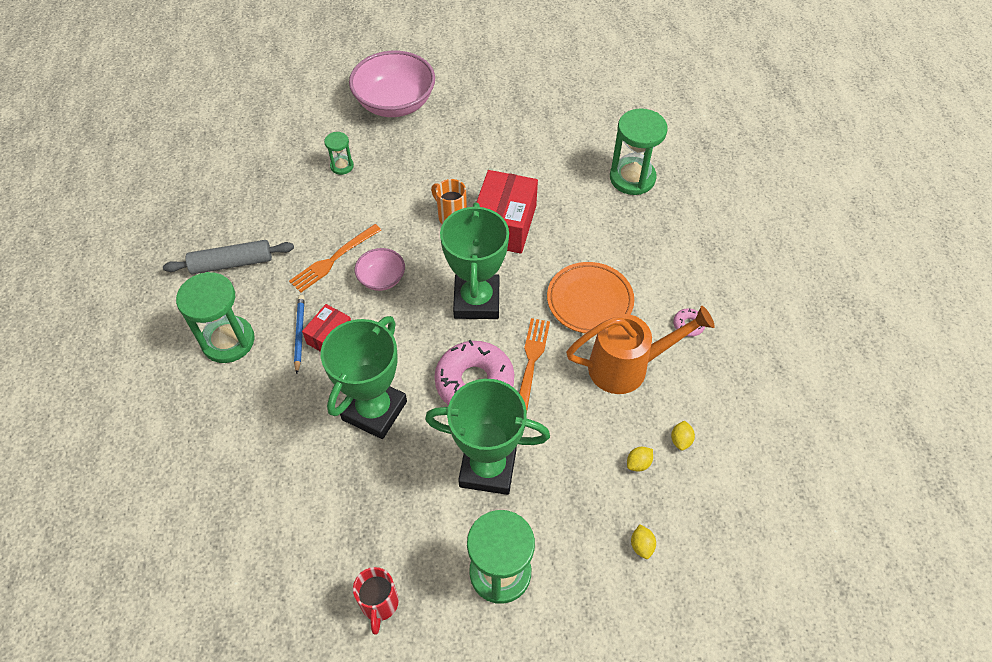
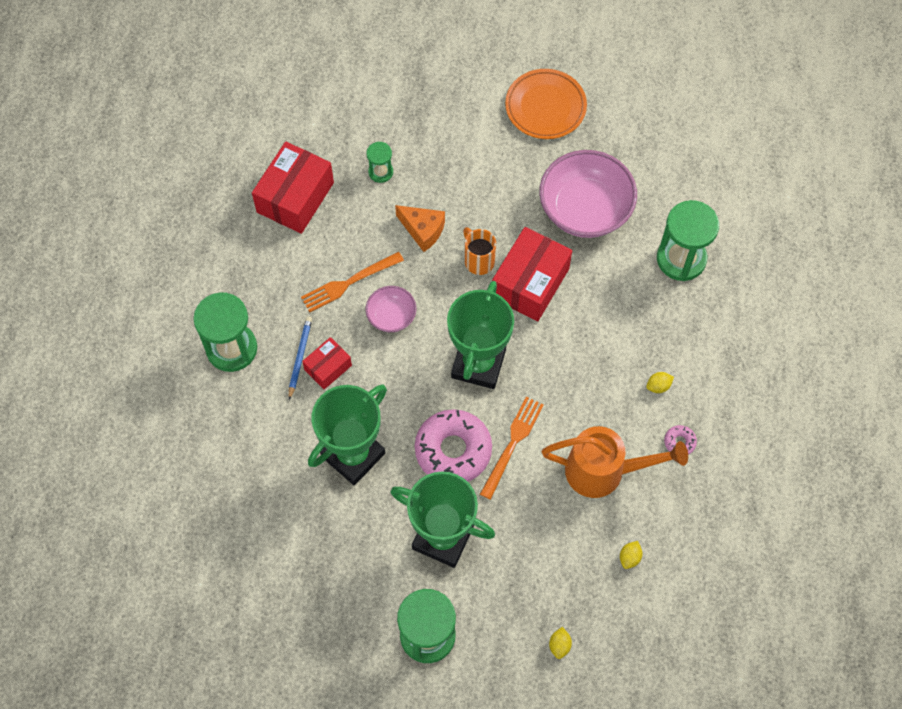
camera: 15 degrees right, 10 degrees up
(232, 263) = (249, 263): grey rolling pin -> none
(266, 201) = (295, 197): none -> red box
(379, 604) = (317, 635): red mug -> none
(393, 203) = (423, 230): none -> orange cheese
(395, 103) = (454, 103): pink bowl -> pink bowl (585, 209)
(589, 301) = (590, 391): orange plate -> orange plate (545, 107)
(638, 463) = (582, 569): yellow lemon -> yellow lemon (658, 386)

